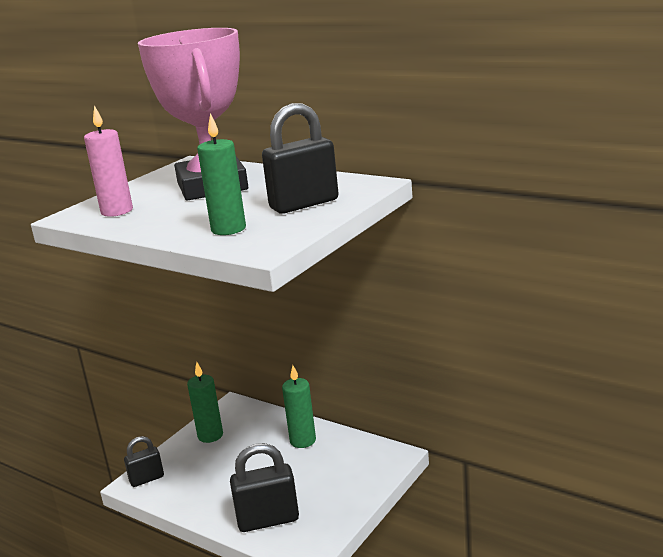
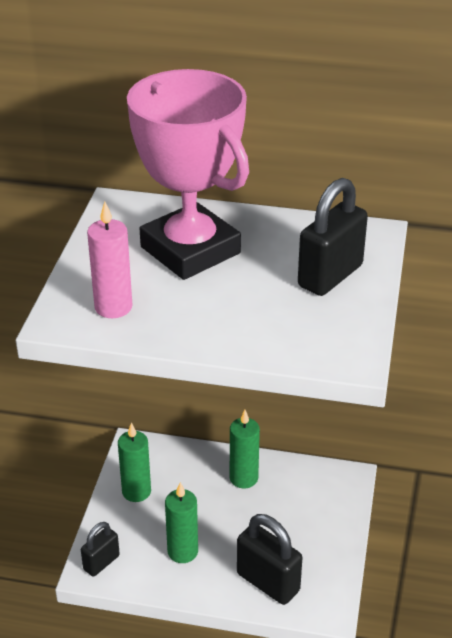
camera: 25 degrees left, 15 degrees up
(228, 229) = (283, 328): green candle -> green candle (182, 551)
(268, 520) = (268, 582): black padlock -> black padlock turned 75 degrees clockwise

